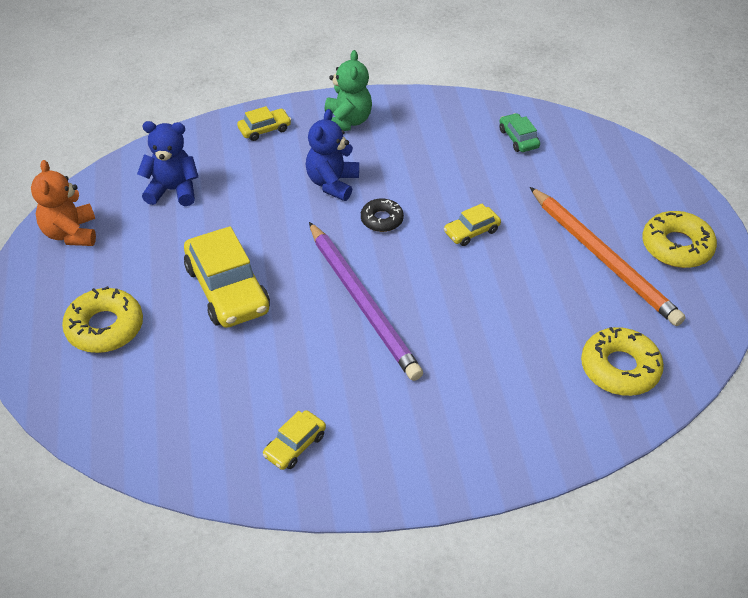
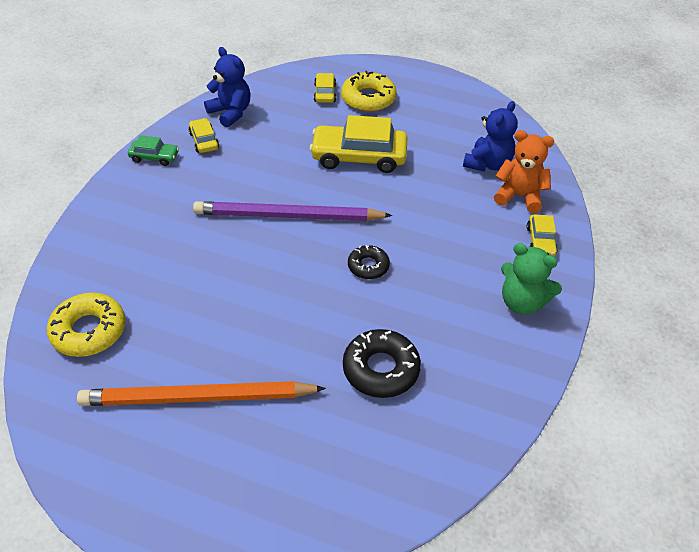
camera: 120 degrees right, 0 degrees up
(70, 233) = (471, 106): orange teddy bear -> orange teddy bear (519, 196)
(332, 183) = (436, 255): blue teddy bear -> blue teddy bear (231, 113)
(471, 231) = (308, 318): yellow car -> yellow car (325, 93)
(481, 172) = (381, 369): none -> black donut
(518, 138) = (412, 434): green car -> green car (154, 157)
(676, 246) = (157, 474): yellow donut -> none

